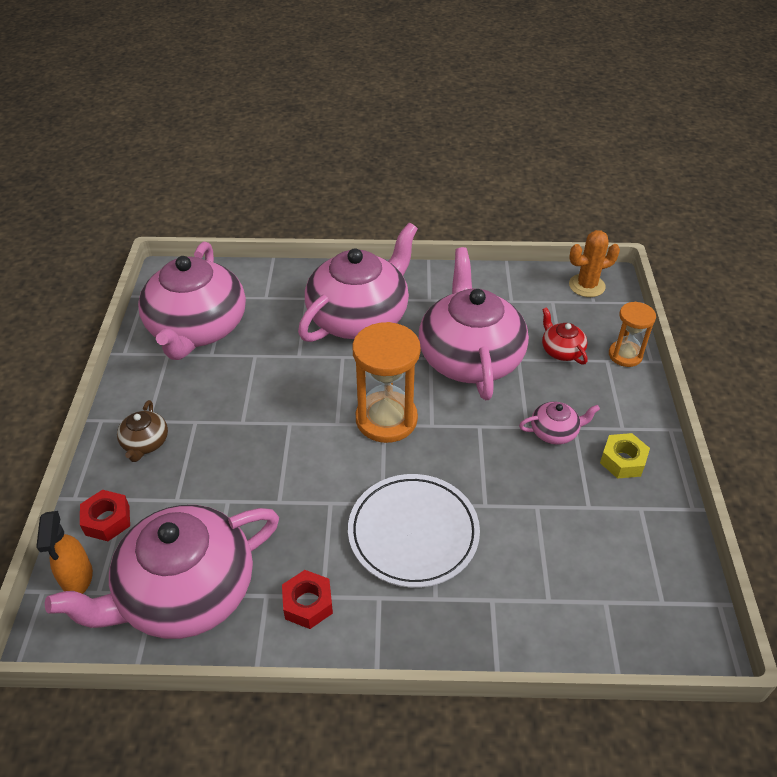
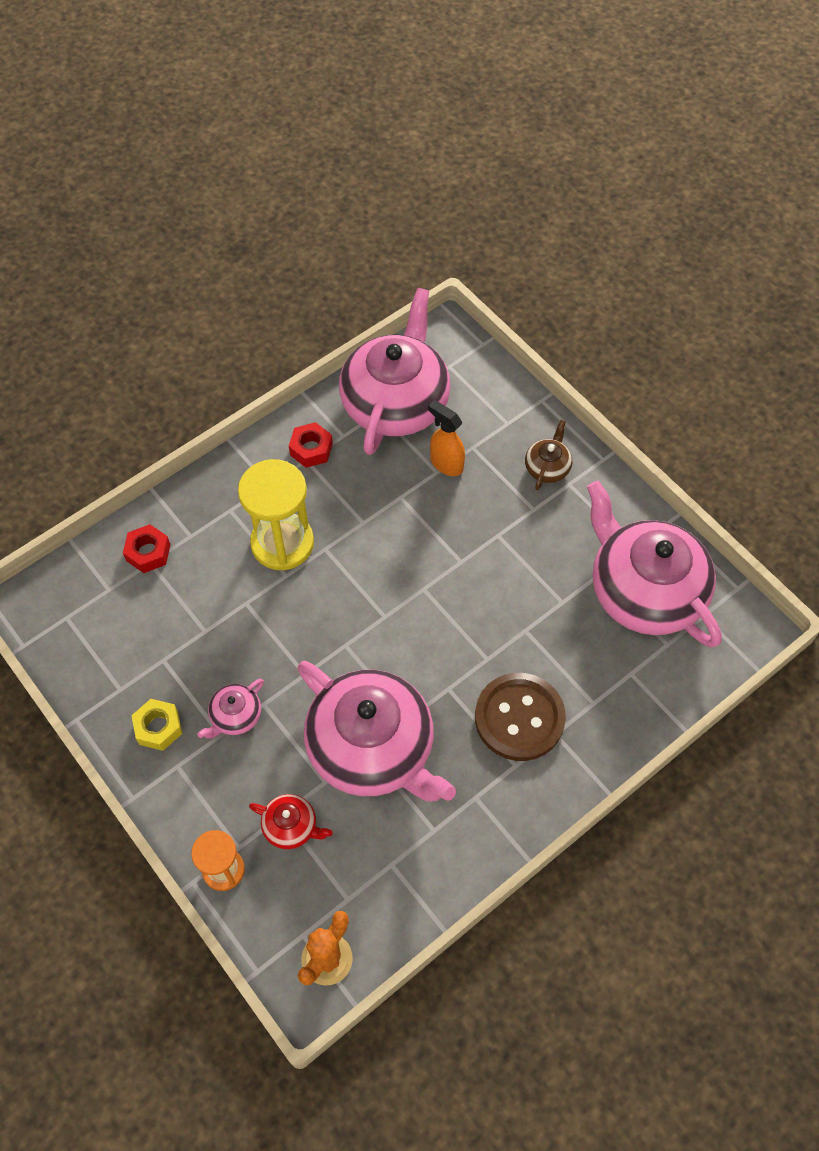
camera: 140 degrees right, 15 degrees up
(78, 579) = (470, 363): orange spray bottle -> orange spray bottle (446, 464)
(107, 520) = (500, 403): red nut -> red nut (148, 552)
(145, 443) = (547, 467): brown teapot -> brown teapot turned 60 degrees clockwise
(359, 317) = (519, 718): pink teapot -> brown button
(386, 419) = (387, 622): orange hourglass -> none
(413, 533) = (282, 543): white plate -> yellow hourglass

